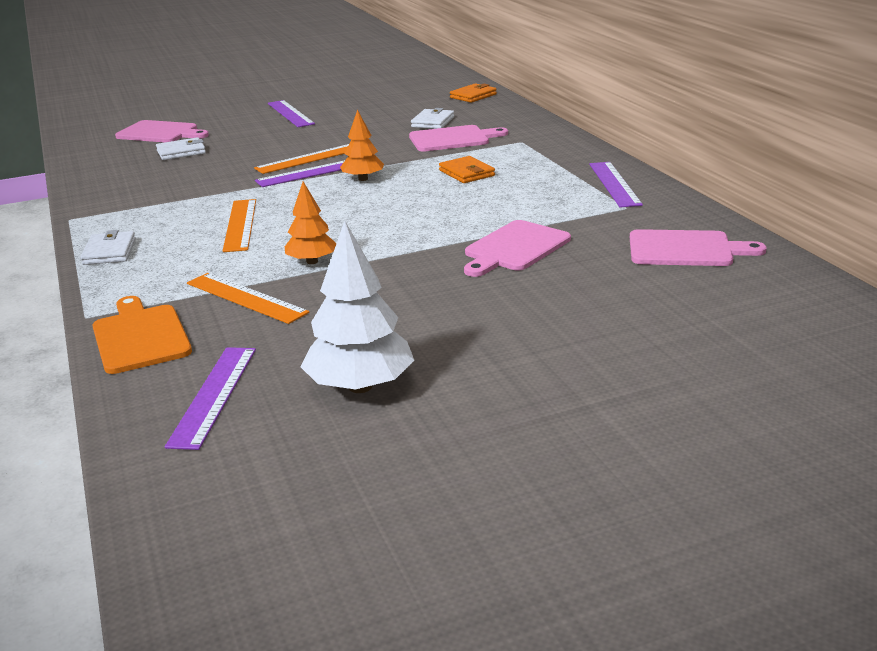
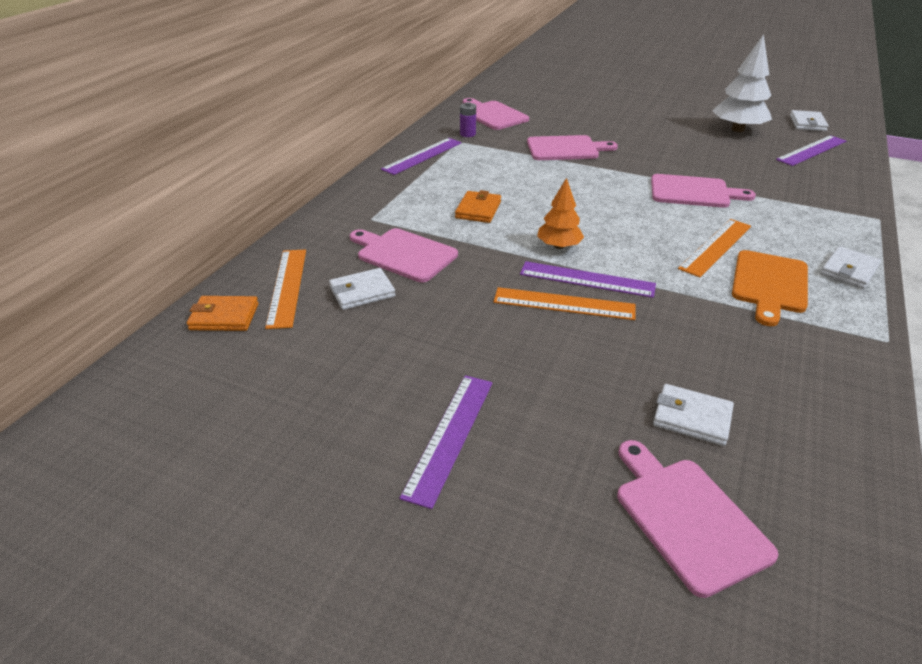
camera: 135 degrees left, 10 degrees up
(140, 337) = (842, 191): orange cutting board -> orange cutting board (770, 284)
(245, 298) = (759, 187): orange ruler -> orange ruler (287, 287)
(257, 469) = (807, 123): none -> white wallet
(312, 261) = (693, 192): orange tree -> pink cutting board
(641, 217) = (468, 134): none -> purple battery

